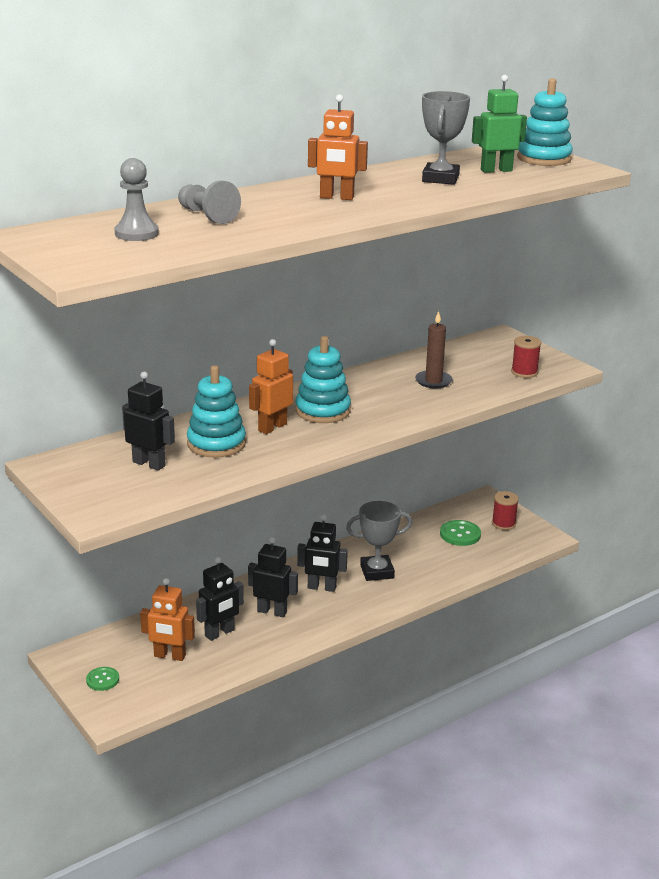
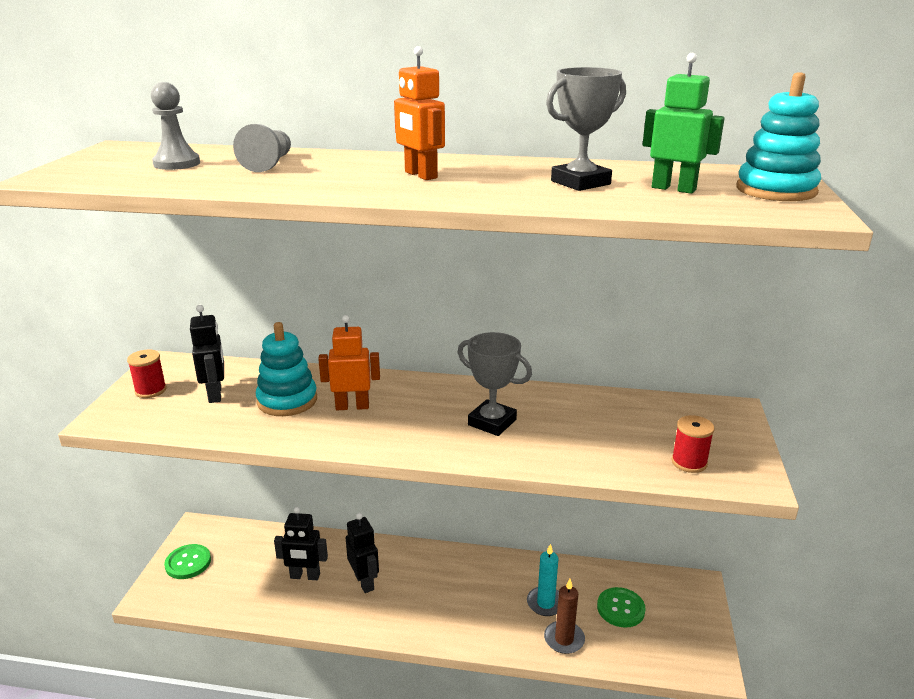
camera: 45 degrees right, 0 degrees up
(102, 680) = (188, 563): green button -> green button, size x1.51
(169, 656) = (249, 572): orange robot -> none
(321, 588) = (429, 585): black robot -> none
(322, 411) = (418, 411): turquoise stacking toy -> none
(377, 572) = (494, 599): grey trophy -> grey trophy (492, 422)
(412, 556) = (545, 603): none -> turquoise candle
(433, 381) = (571, 428): brown candle -> brown candle (564, 639)
(503, 524) = (681, 624): red spool -> red spool (150, 390)

